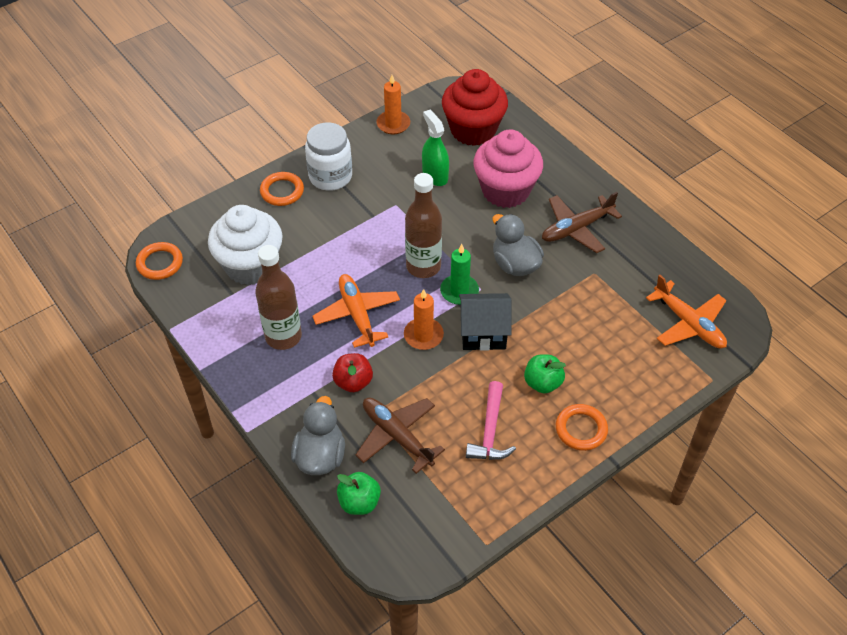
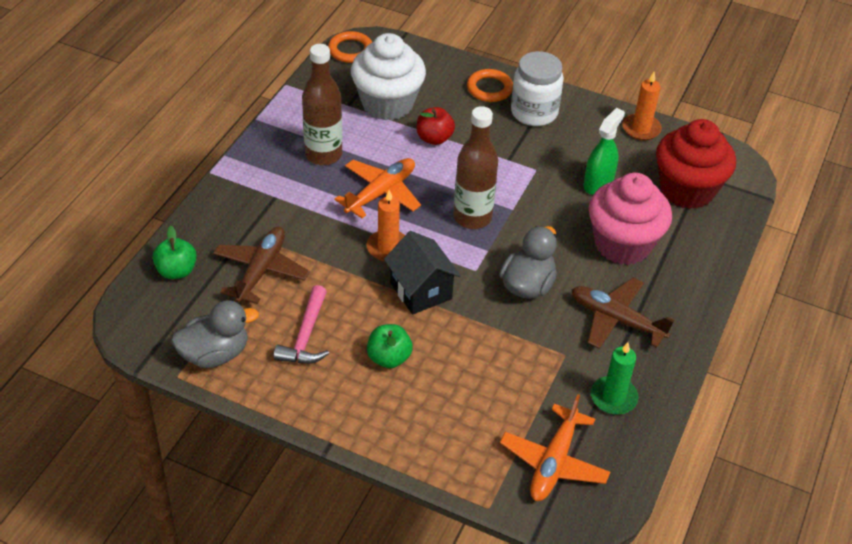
camera: 60 degrees right, 5 degrees down
(320, 456) = (210, 227): grey duck -> grey duck (215, 354)
(353, 382) = (303, 219): red apple -> red apple (434, 138)
(459, 291) = (460, 254): green candle -> green candle (613, 397)
(490, 431) = (306, 336): pink hammer -> pink hammer turned 60 degrees counterclockwise
(581, 429) = (350, 408): orange ring -> none

